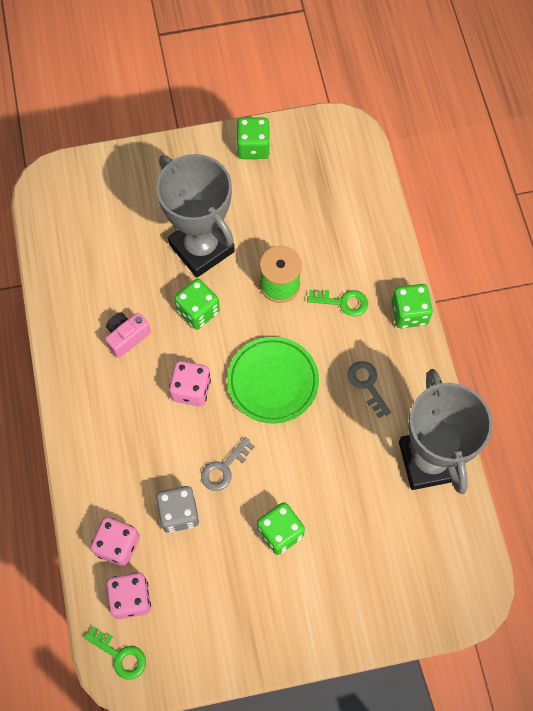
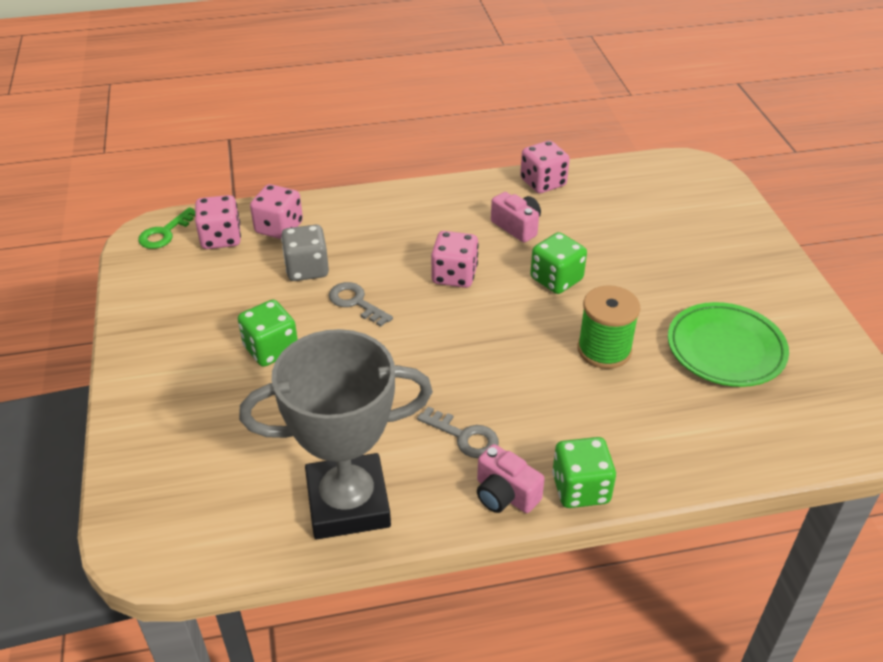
camera: 90 degrees right, 25 degrees down
(62, 311) = (543, 182): none -> pink dice
(201, 248) = (643, 281): grey trophy -> none
(253, 147) = (807, 325): green dice -> none
(273, 382) = (466, 343): green plate -> green plate (725, 349)
(342, 302) = (587, 413): green key -> none
(367, 385) = (464, 436): grey key -> grey key turned 60 degrees clockwise
(416, 360) = (505, 494): none -> pink camera

